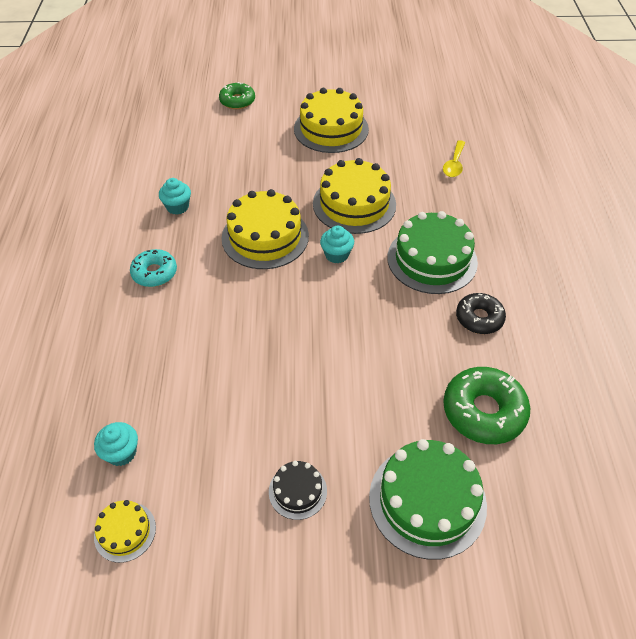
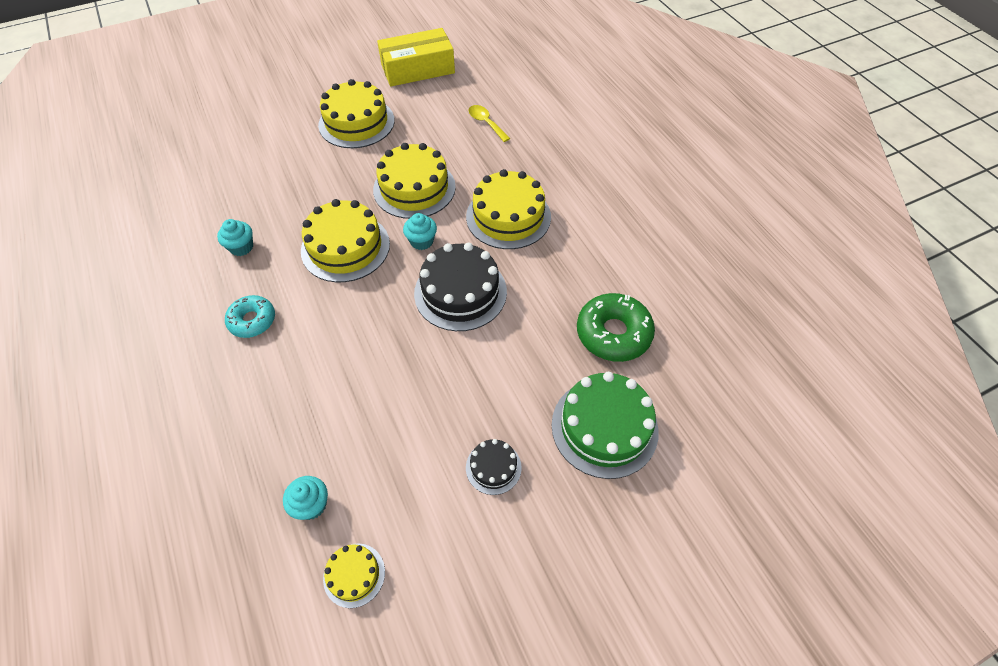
camera: 25 degrees left, 5 degrees up
(237, 101) = (248, 121): green donut -> none
(349, 314) = (460, 292): none -> black cake
(412, 96) = (418, 69): none -> yellow box
(432, 259) = (508, 216): green cake -> yellow cake
(454, 164) = (486, 123): yellow spoon -> yellow spoon turned 150 degrees clockwise
(479, 318) = (572, 255): black donut -> none

